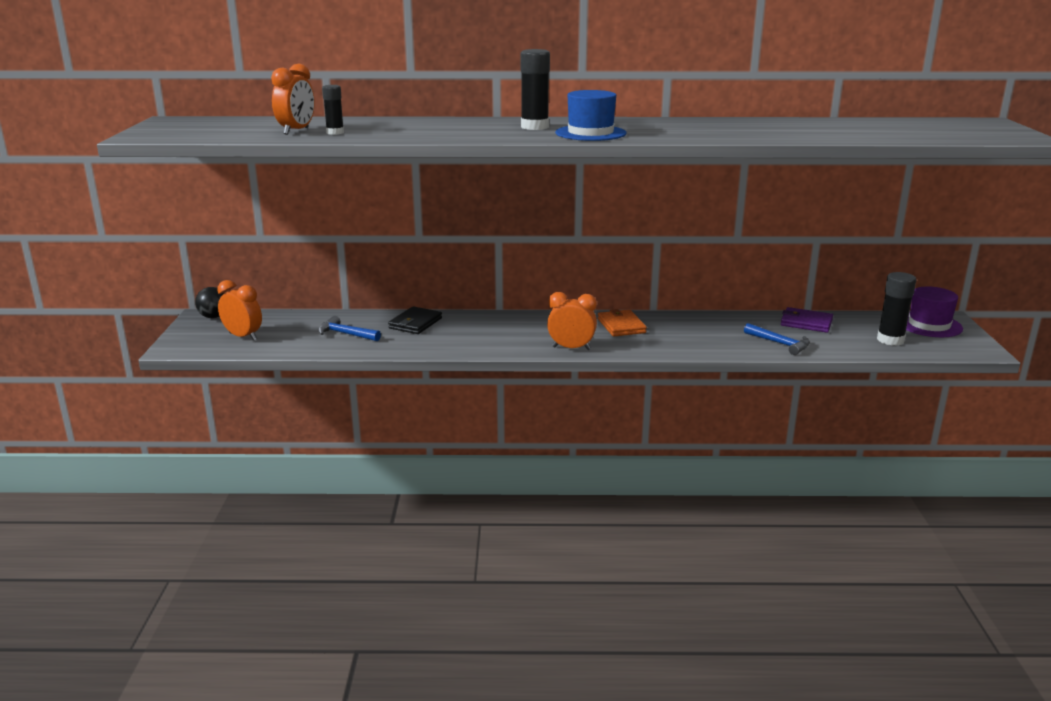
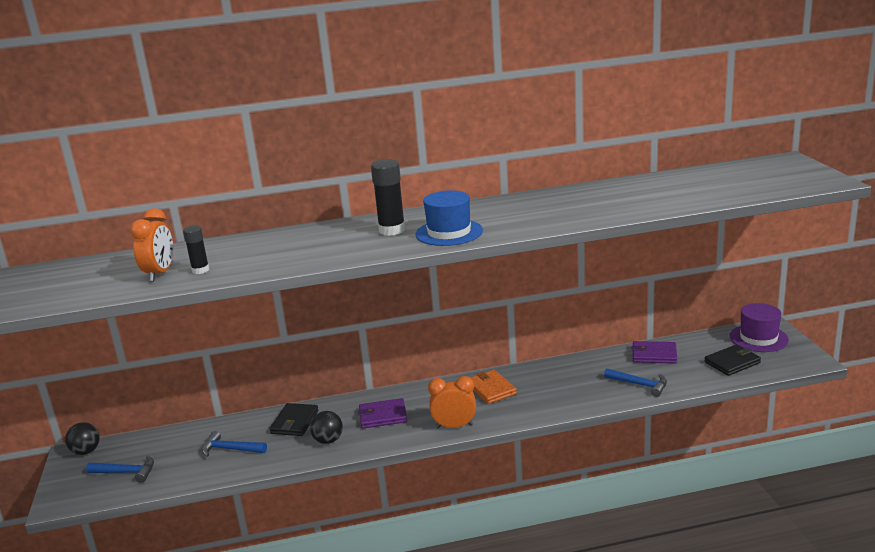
camera: 10 degrees left, 0 degrees up
(243, 336) = (126, 472): orange clock -> blue hammer
(442, 341) = (328, 440): none -> black ball
(503, 331) = (383, 416): none -> purple wallet
(890, 340) = (732, 362): black glue stick -> black wallet

